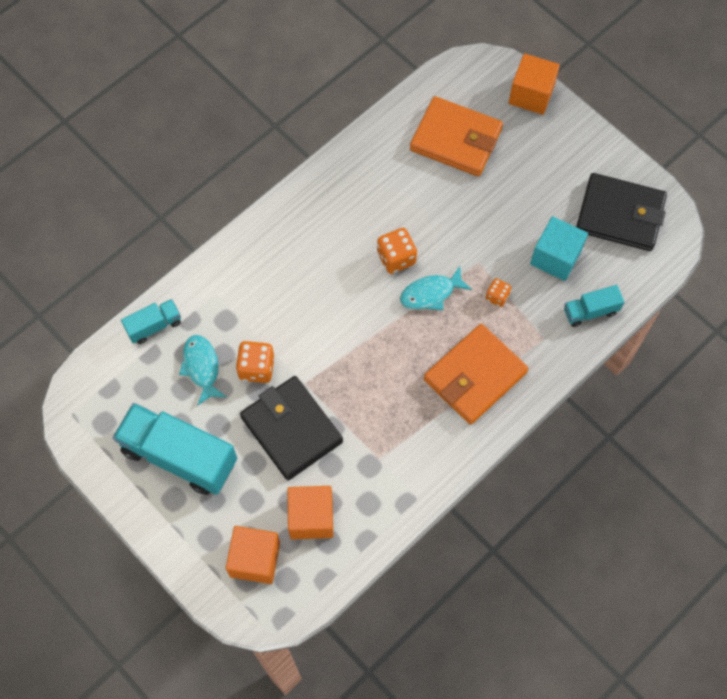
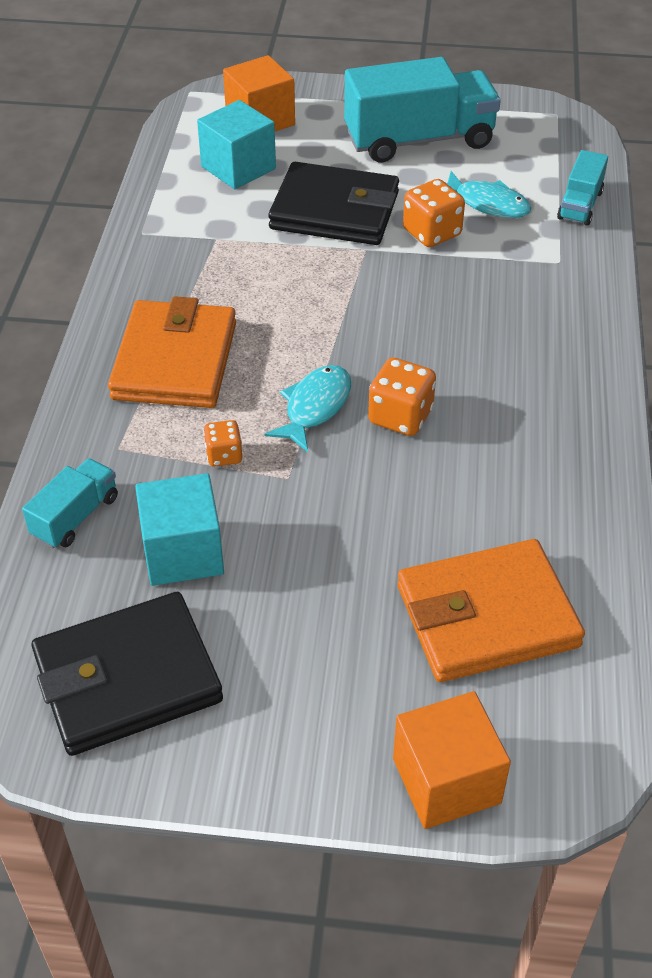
camera: 140 degrees right, 20 degrees down
(311, 517) = (238, 167): orange cube -> turquoise cube

